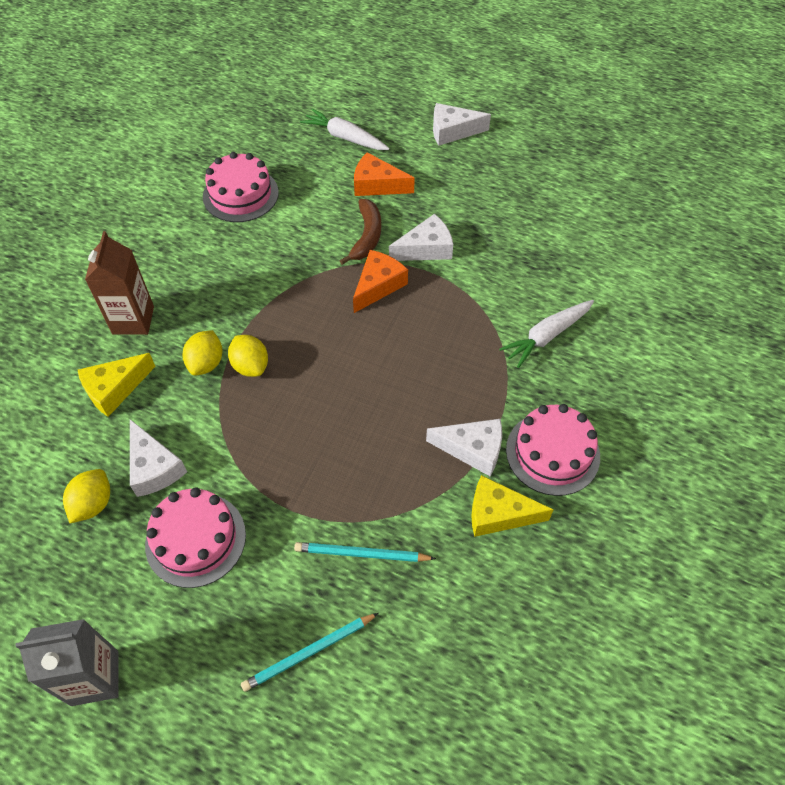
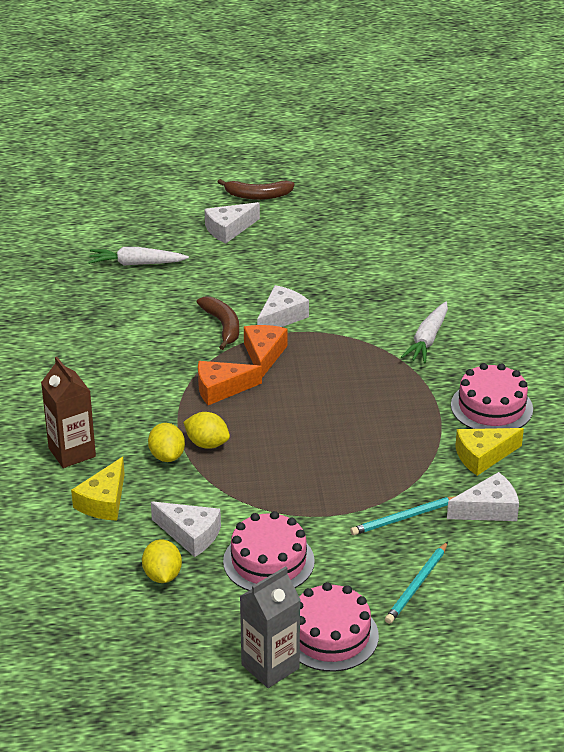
camera: 30 degrees left, 20 degrees down
(240, 194) = (80, 335): pink cake -> pink cake (330, 635)
(377, 185) = (198, 288): orange cheese -> orange cheese (221, 389)
(473, 449) = (432, 427): white cheese -> white cheese (488, 509)
(505, 104) = (258, 196): none -> brown banana

